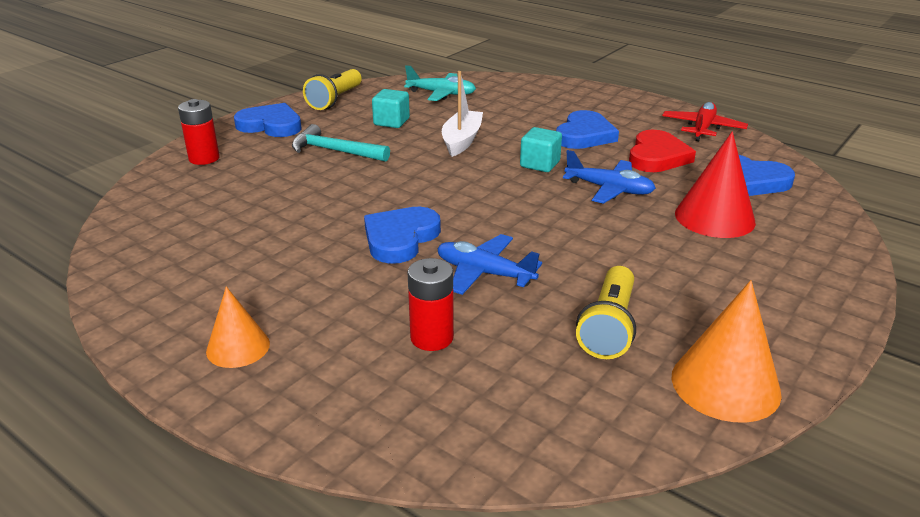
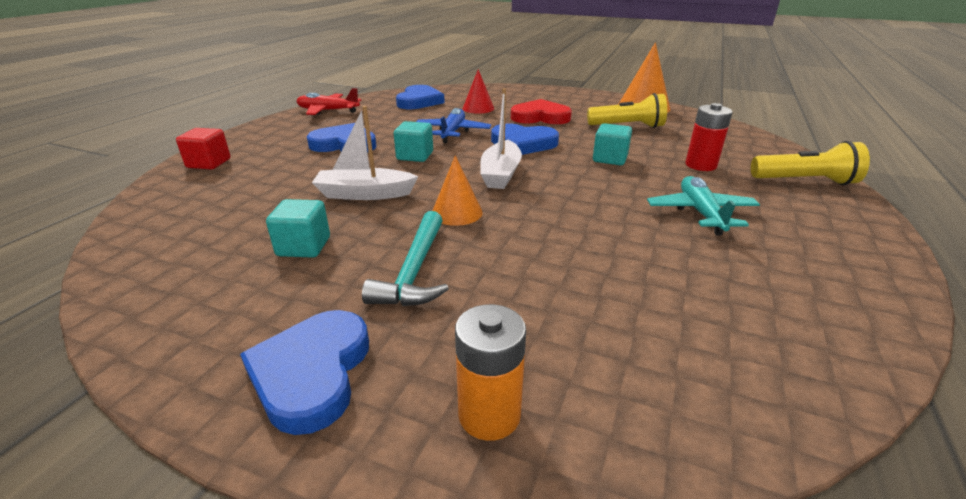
camera: 105 degrees left, 0 degrees up
(204, 158) = (489, 414): red battery -> orange battery
(238, 347) = (816, 228): orange cone -> orange cone (457, 212)
(335, 100) = (185, 323): yellow flashlight -> yellow flashlight (804, 181)
(400, 238) = (593, 193): blue heart -> blue heart (523, 143)
(441, 94) = (195, 226): turquoise plane -> turquoise plane (700, 213)
(473, 200) = (500, 174): none -> white boat
(484, 273) = (610, 159): blue plane -> turquoise cube
(554, 89) = (209, 163): none -> red cube
(657, 156) = (386, 122): red heart -> red heart (540, 117)
(714, 217) = (478, 108): red cone -> red cone, size x0.62

